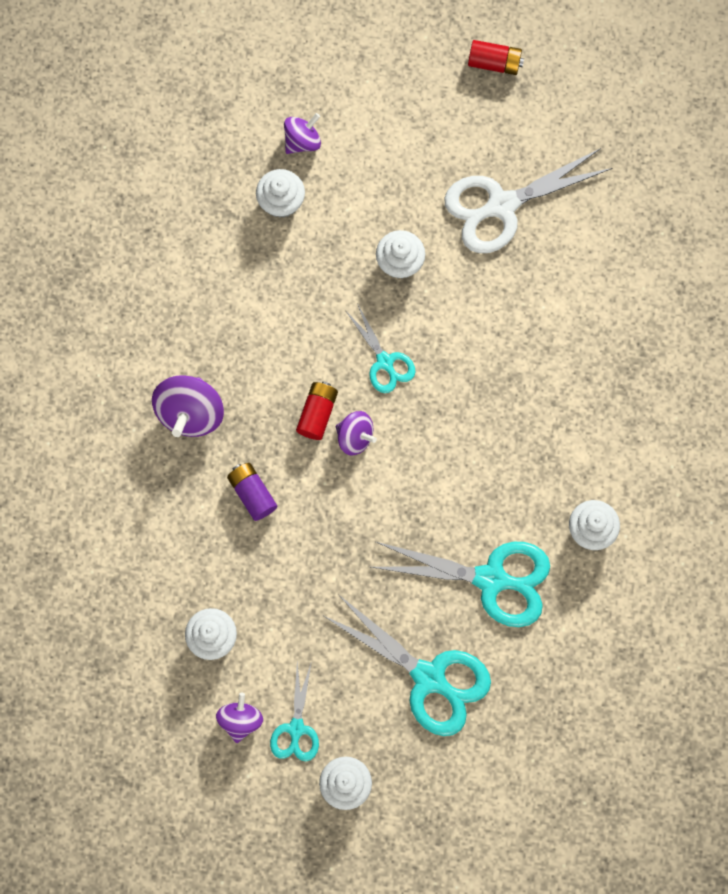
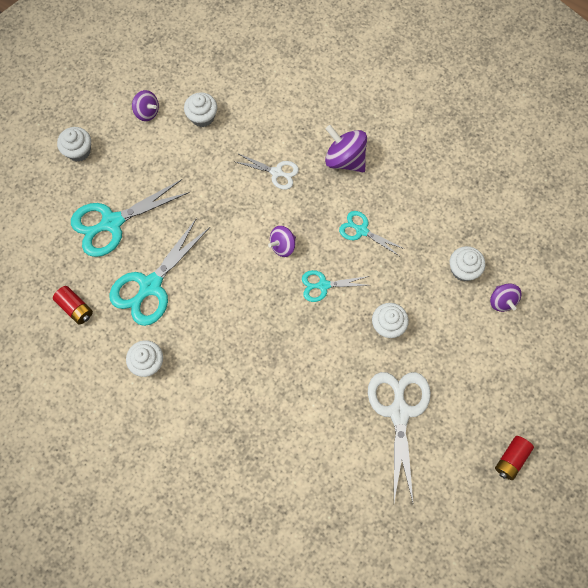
camera: 115 degrees right, 5 degrees down
(252, 493) = (277, 172): purple battery -> white scissors
(296, 729) = (125, 138): turquoise scissors -> turquoise scissors (361, 230)
(317, 413) = (309, 230): red battery -> red battery (75, 308)

